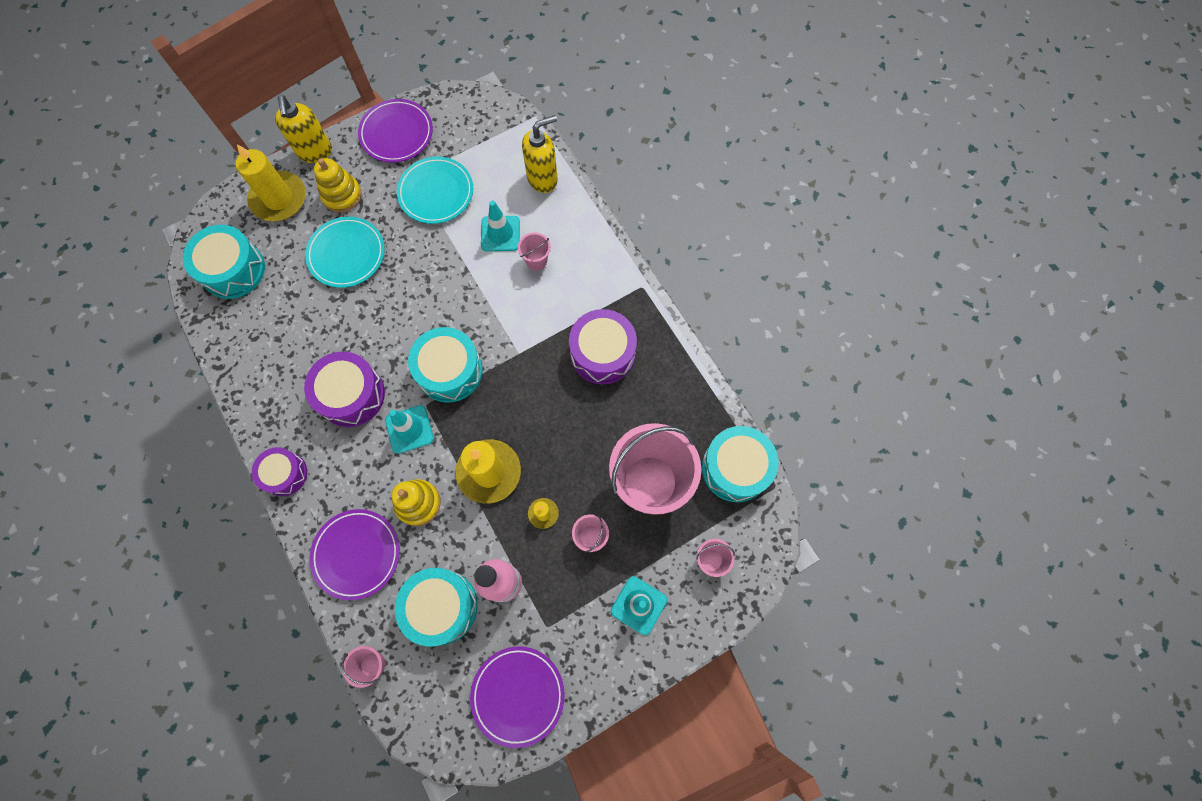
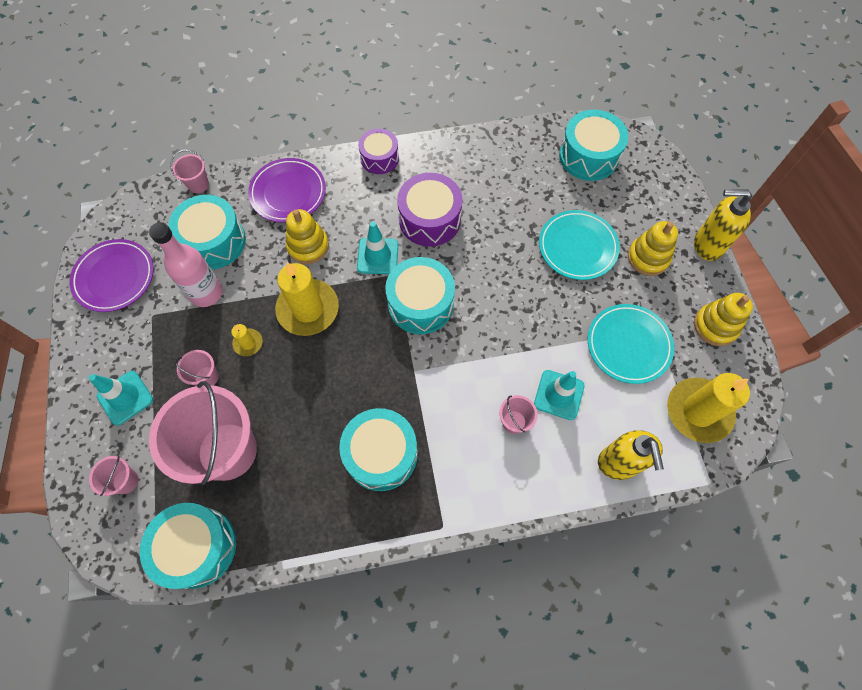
camera: 110 degrees right, 5 degrees down
(279, 199) = (657, 204): yellow candle -> yellow candle (698, 411)
(396, 133) = (715, 326): purple plate -> yellow stacking toy
(602, 353) = (381, 454): purple drum -> turquoise drum

